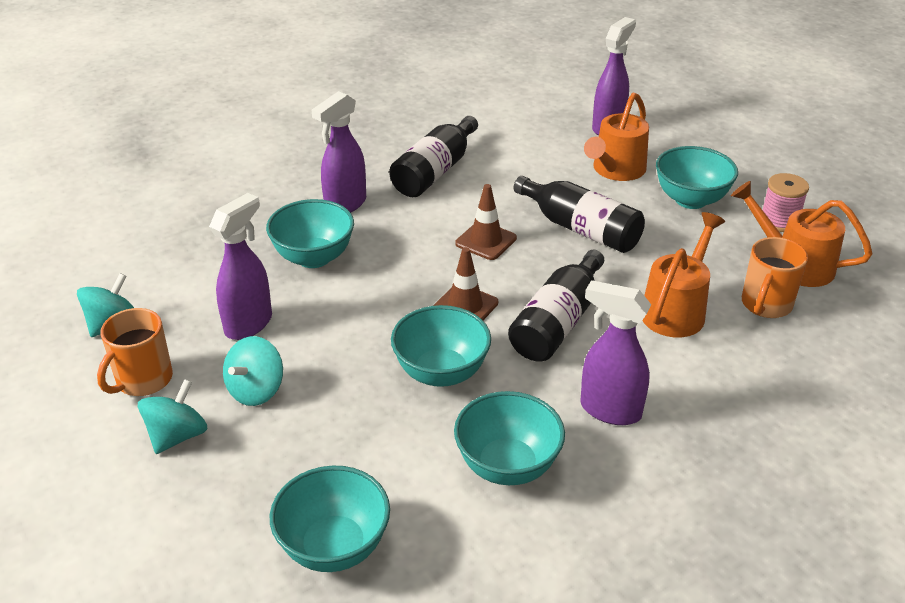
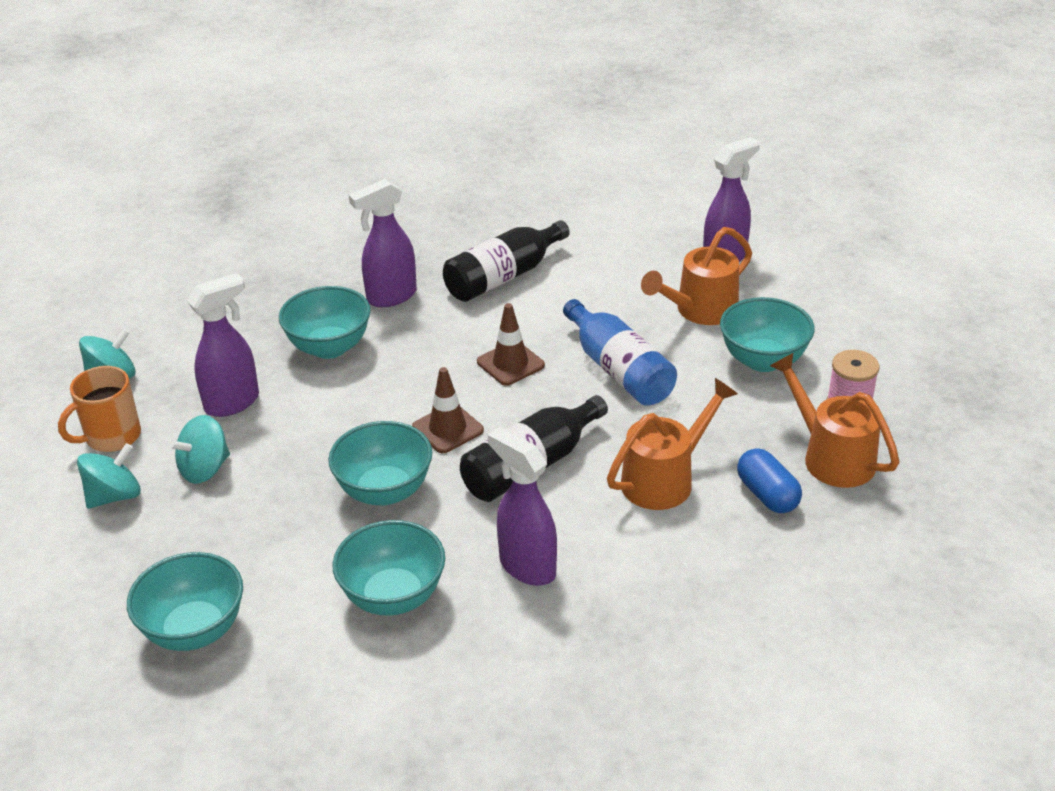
camera: 20 degrees right, 0 degrees up
(581, 229) = (619, 370): black bottle -> blue bottle
(766, 305) = (767, 495): orange mug -> blue capsule

